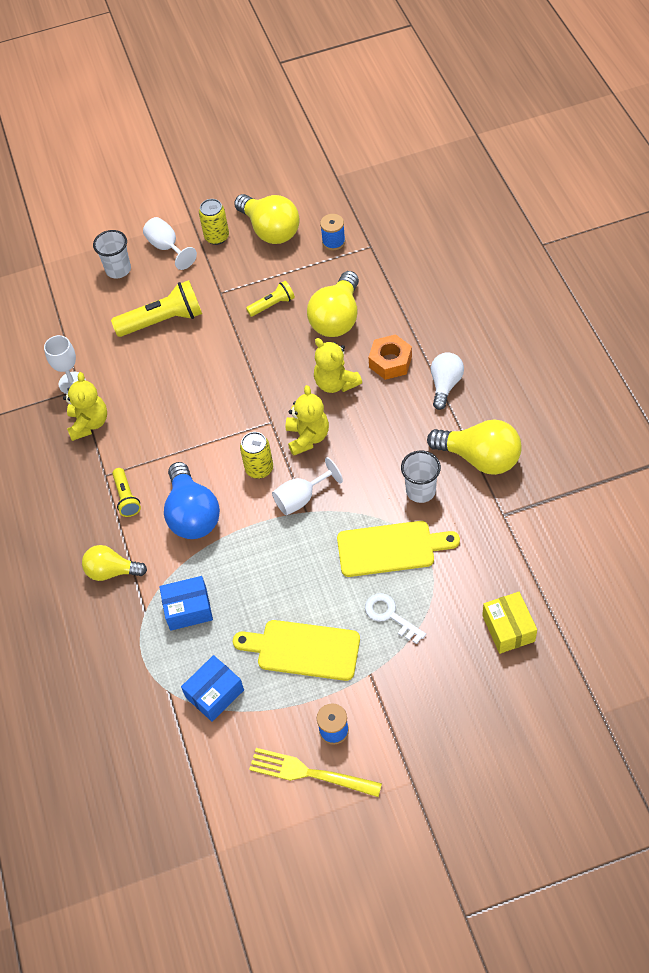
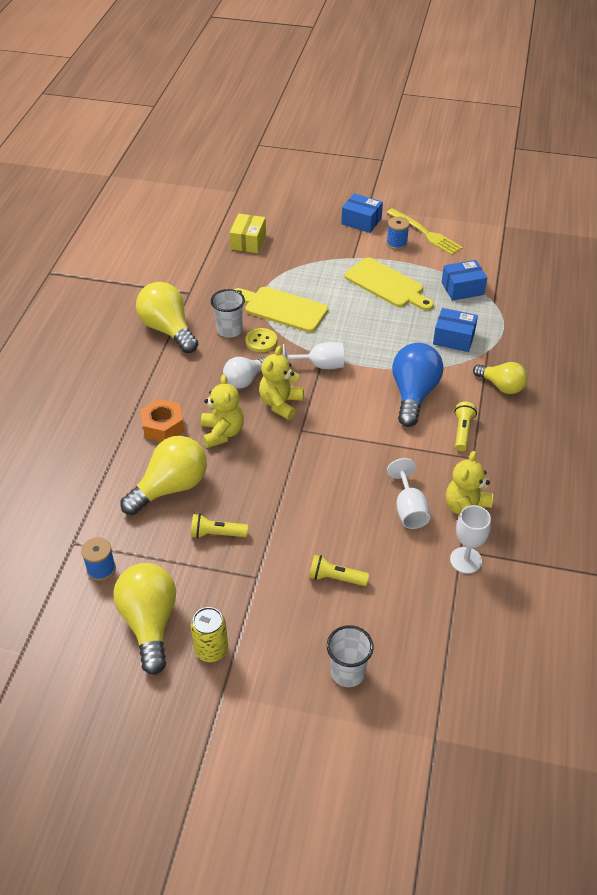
camera: 155 degrees left, 10 degrees down
(163, 320) = (335, 578): yellow flashlight -> yellow flashlight, size x0.55
(167, 247) = (275, 669): white goblet -> white goblet (409, 509)
(259, 468) = (337, 400): yellow can -> none
(379, 495) = (261, 341): none -> yellow button
(390, 616) = (315, 277): white key -> none
(403, 748) = (361, 221): none -> blue box
(445, 385) = (139, 387): white light bulb -> white light bulb (245, 380)

